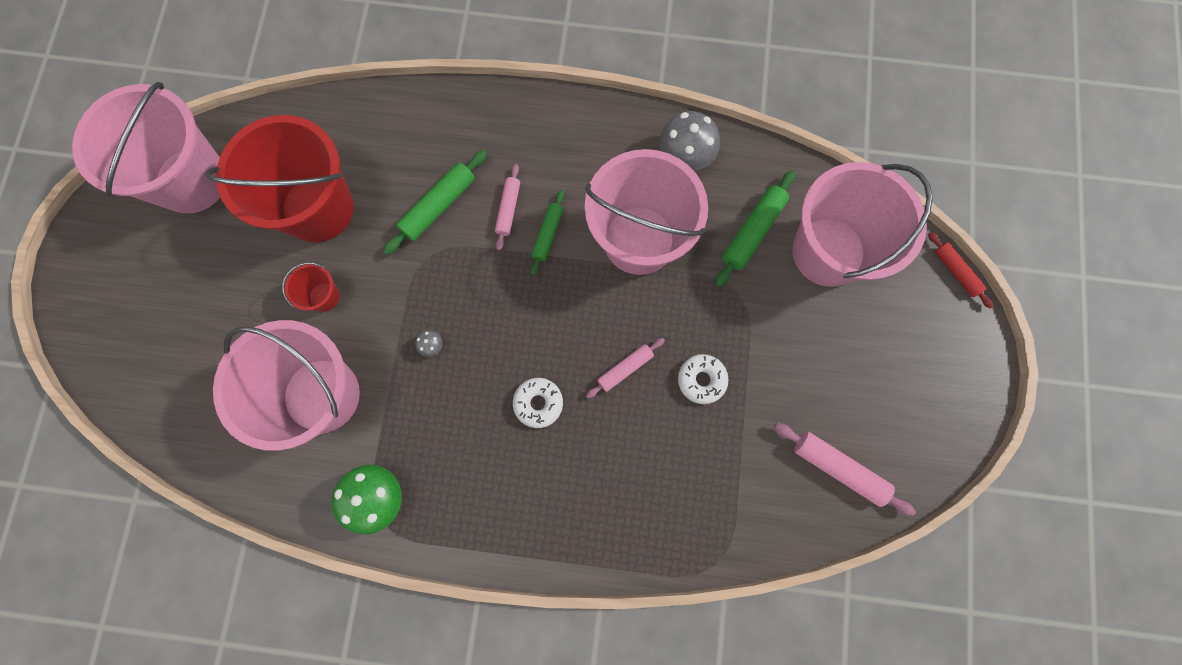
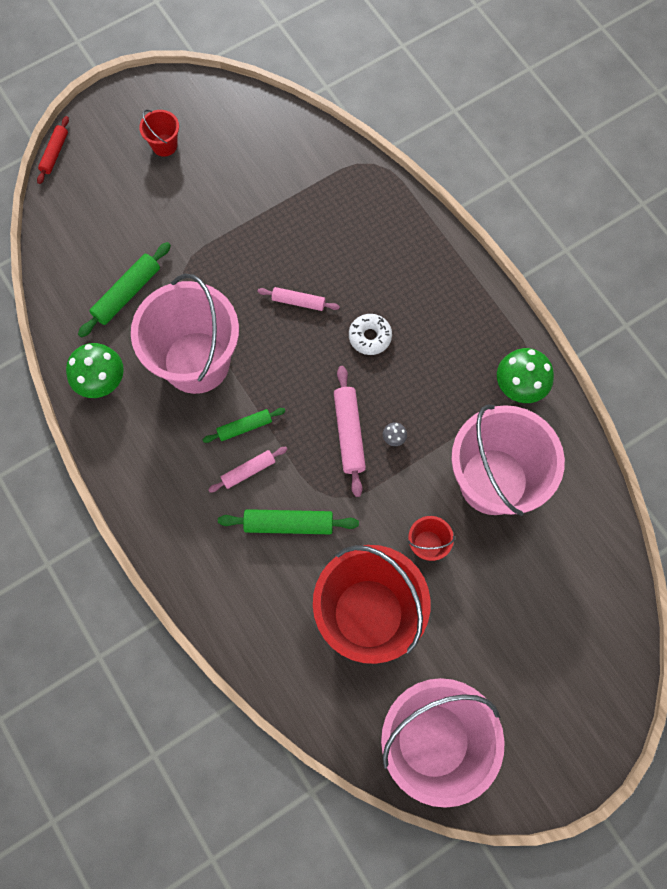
camera: 130 degrees left, 5 degrees down
(685, 156) = (101, 380): grey mushroom -> green mushroom
(701, 380) = (264, 251): white donut -> none
(752, 231) = (127, 293): green rolling pin -> green rolling pin turned 45 degrees counterclockwise
(828, 252) = (103, 237): pink bucket -> none
(838, 468) = (253, 137): pink rolling pin -> pink rolling pin (349, 433)
(892, 376) = (164, 145): none -> red bucket

